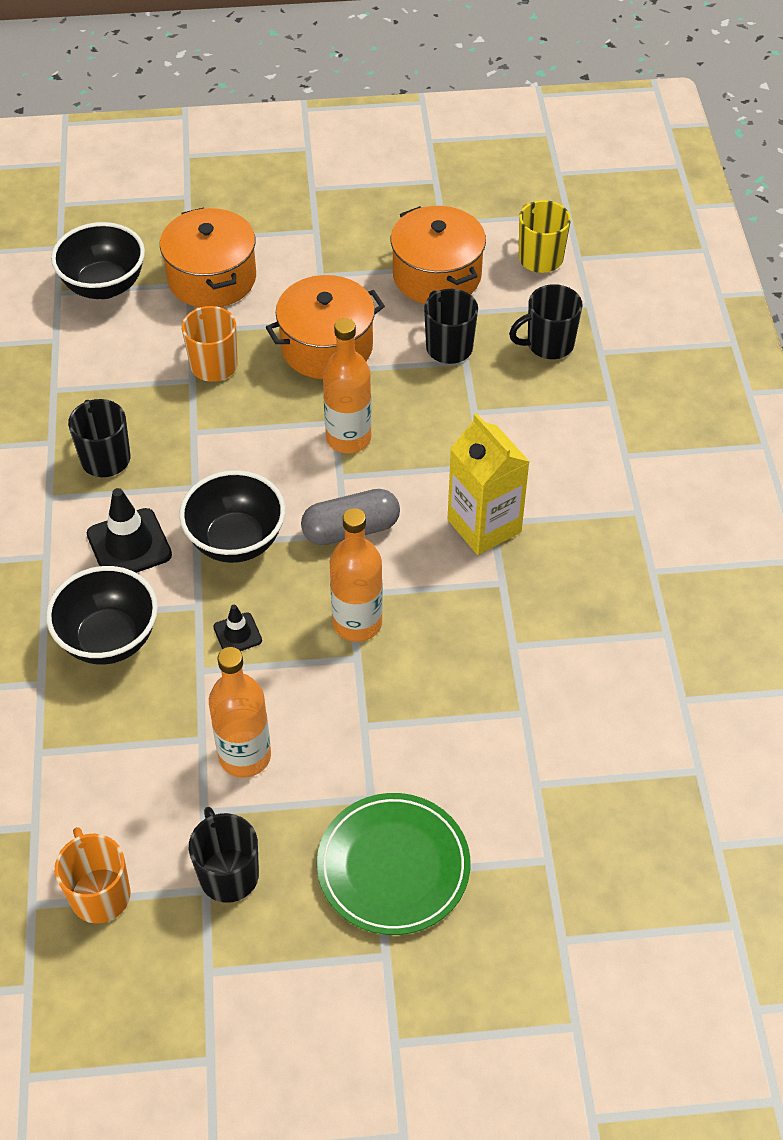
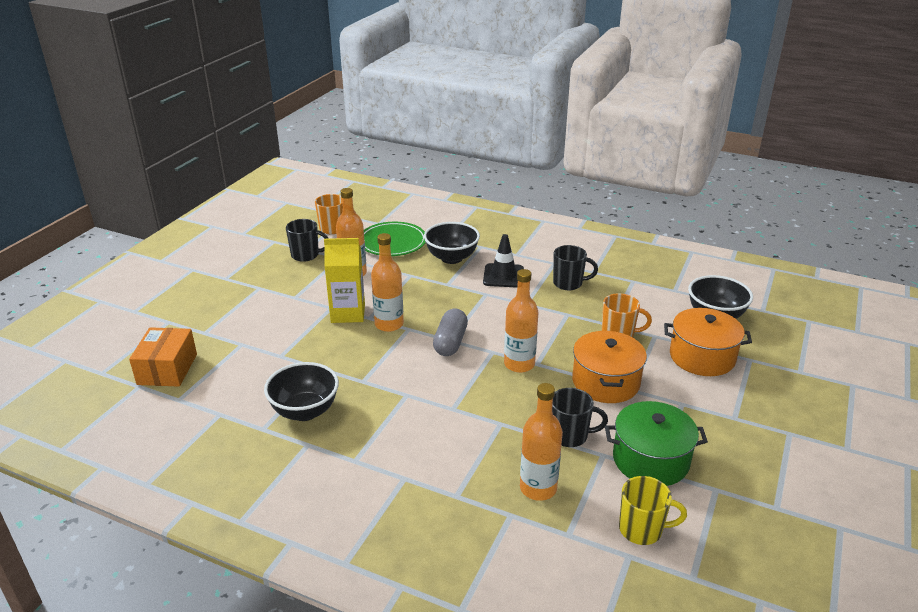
camera: 120 degrees right, 20 degrees down
(236, 541) = (477, 305): black bowl -> black bowl (305, 411)
(237, 634) = (419, 289): black traffic cone -> none
(393, 866) = (257, 292): green plate -> green plate (392, 242)
(437, 275) = (650, 460): orange pot -> green pot
(484, 526) = (407, 390): yellow carton -> yellow carton (348, 313)
(548, 344) = (538, 488): black mug -> orange bottle
(659, 838) = (167, 369): none -> orange box

